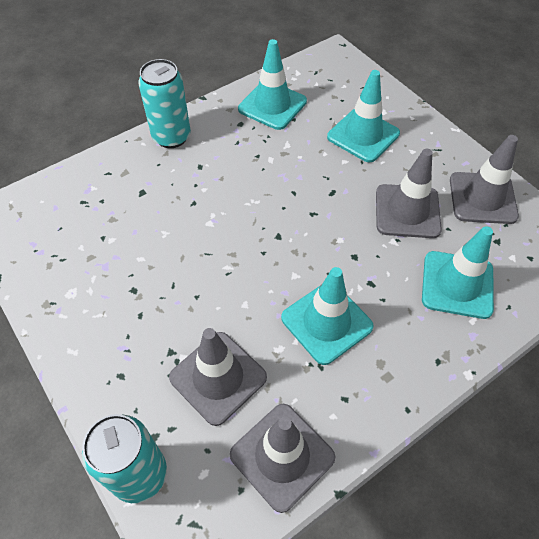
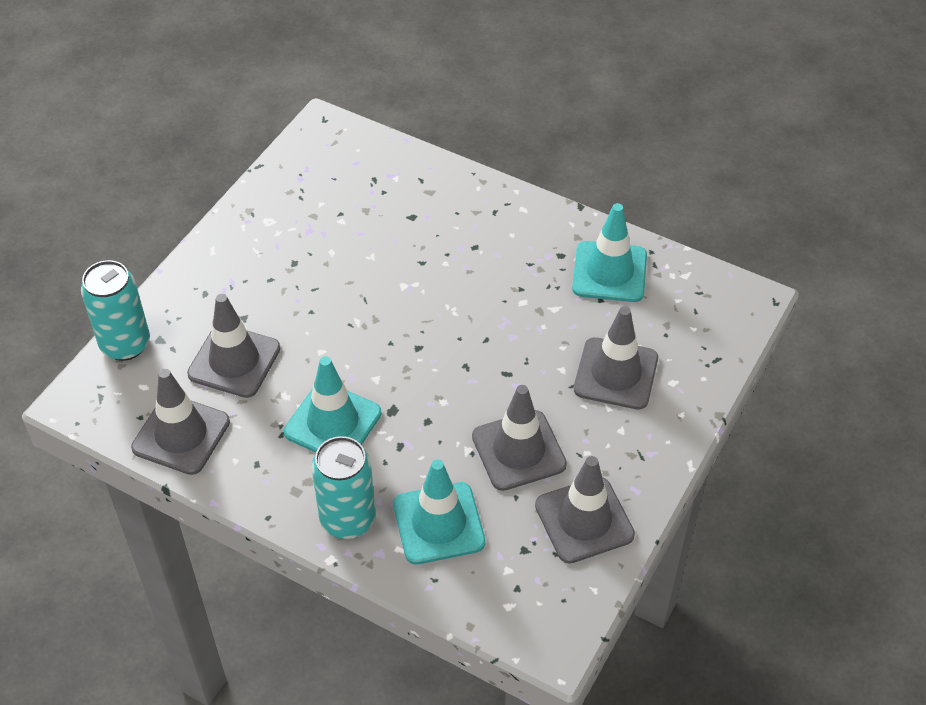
camera: 65 degrees right, 5 degrees down
(171, 137) = (501, 206): turquoise can -> turquoise can (347, 519)
(363, 135) = (616, 374): turquoise traffic cone -> grey traffic cone

